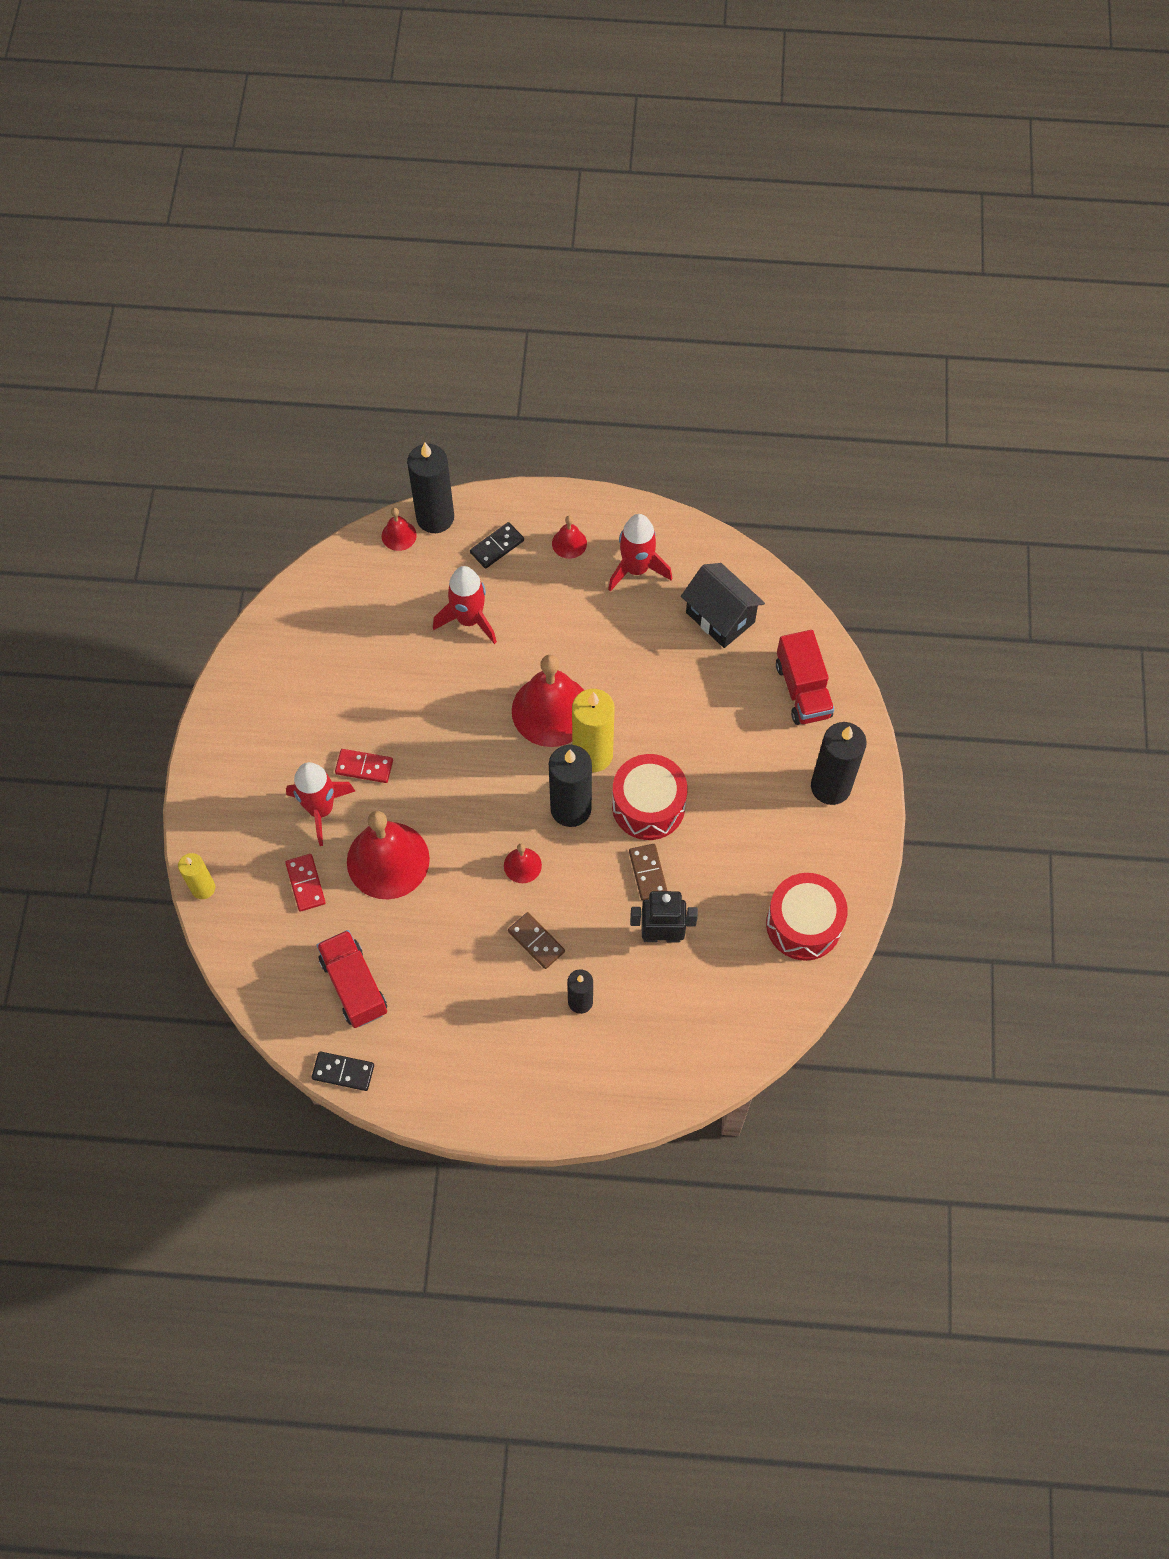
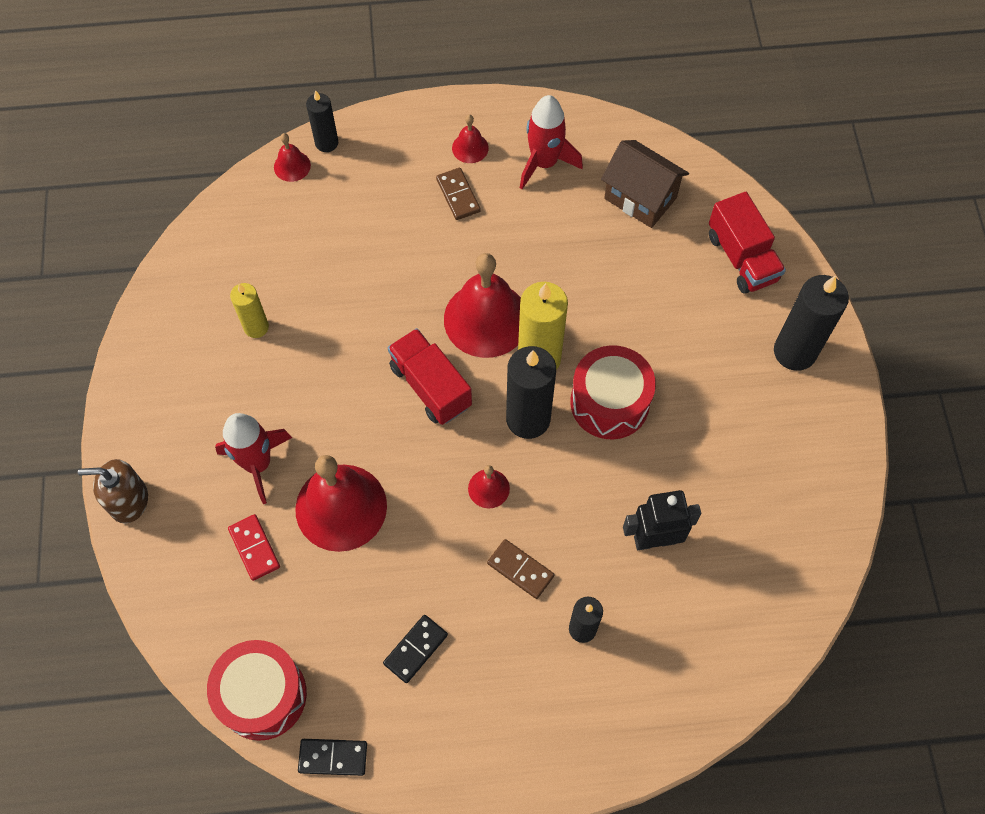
camera: 10 degrees left, 0 degrees up
(202, 823) = (128, 500): none -> brown soap dispenser
(203, 888) = (140, 572): yellow candle -> yellow candle (256, 327)
(354, 986) = (328, 654): red truck -> red truck (430, 386)
(364, 767) = (297, 410): red domino -> none
(435, 517) = (326, 143): black candle -> black candle, size x0.59
(469, 619) = (381, 239): red rocket -> none
(497, 547) = (396, 162): black domino -> black domino (416, 649)
(648, 873) = (625, 474): brown domino -> brown domino (458, 195)
(720, 617) = (640, 198): black house -> brown house
(803, 924) = (802, 502): red drum -> red drum (262, 695)

